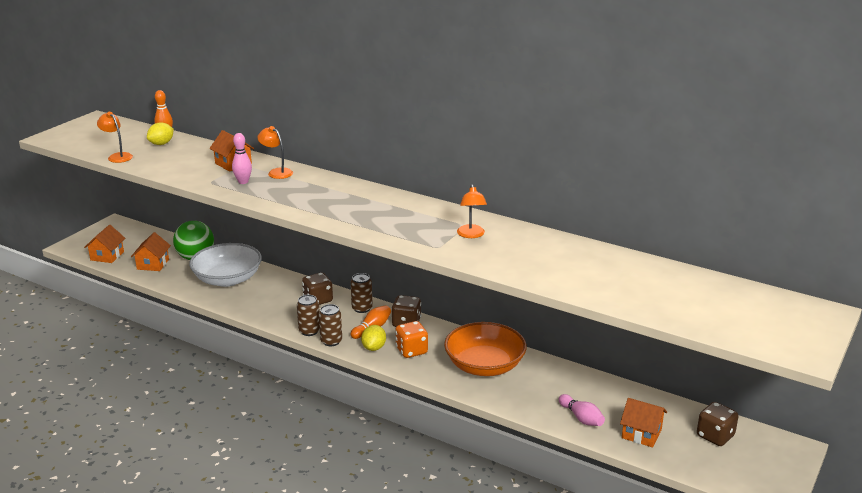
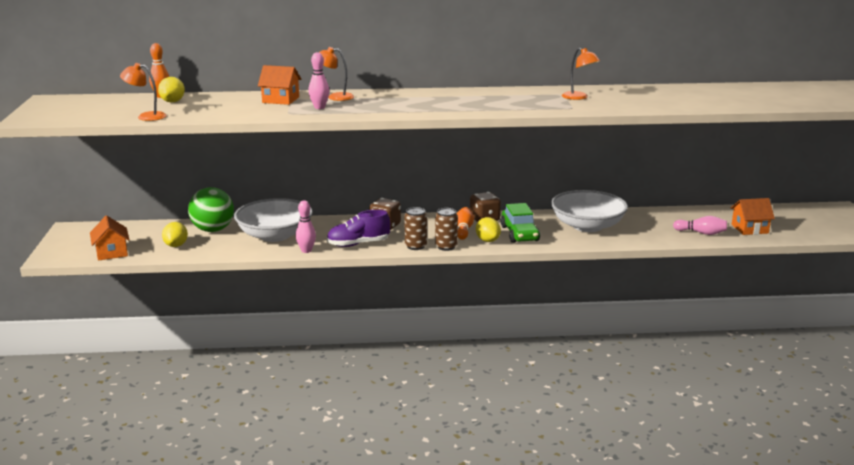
camera: 35 degrees left, 5 degrees down
(153, 264) = (176, 245): orange house -> yellow lemon
(227, 304) = (306, 250): none -> pink bowling pin
(271, 311) = (358, 244): none -> purple shoe
(362, 308) = (432, 221): brown can -> none
(411, 351) = (519, 234): orange dice -> green car
(484, 365) = (587, 226): orange bowl -> white bowl
(715, 436) = (790, 216): brown dice -> none

